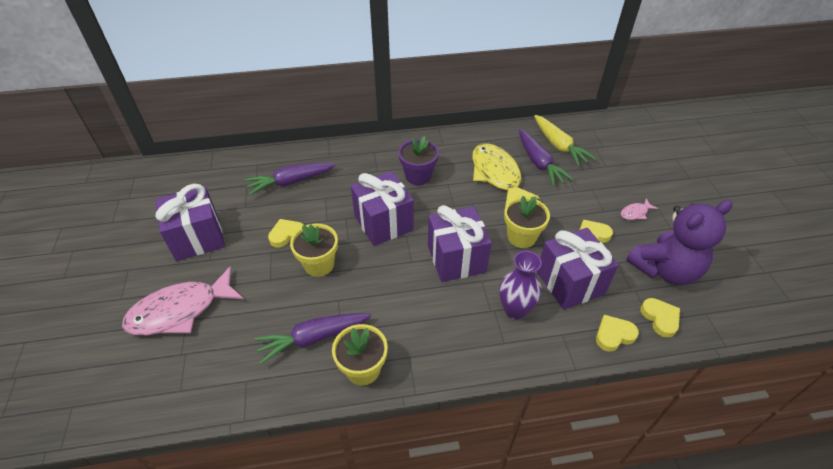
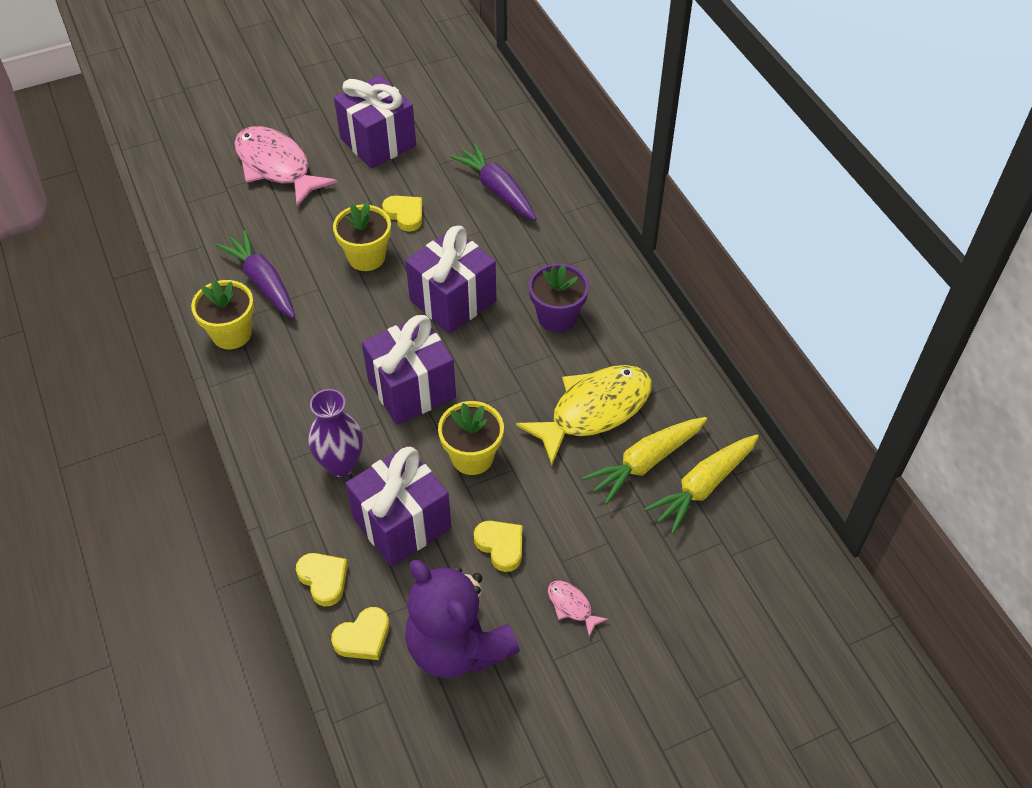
camera: 75 degrees right, 5 degrees up
(539, 163) = (645, 463): purple carrot -> yellow carrot

